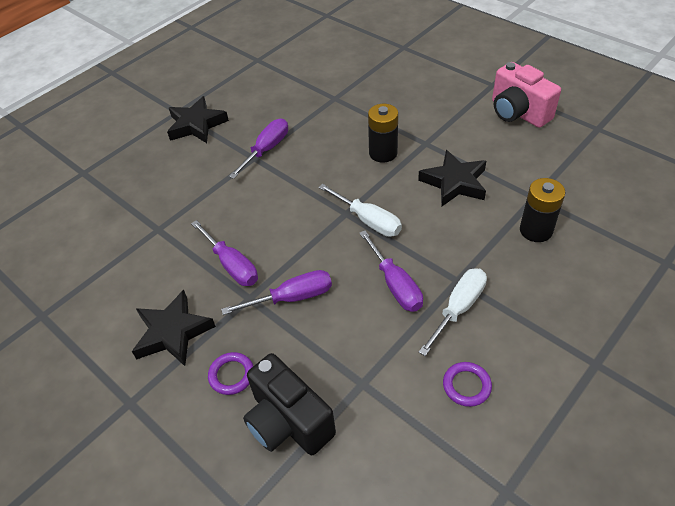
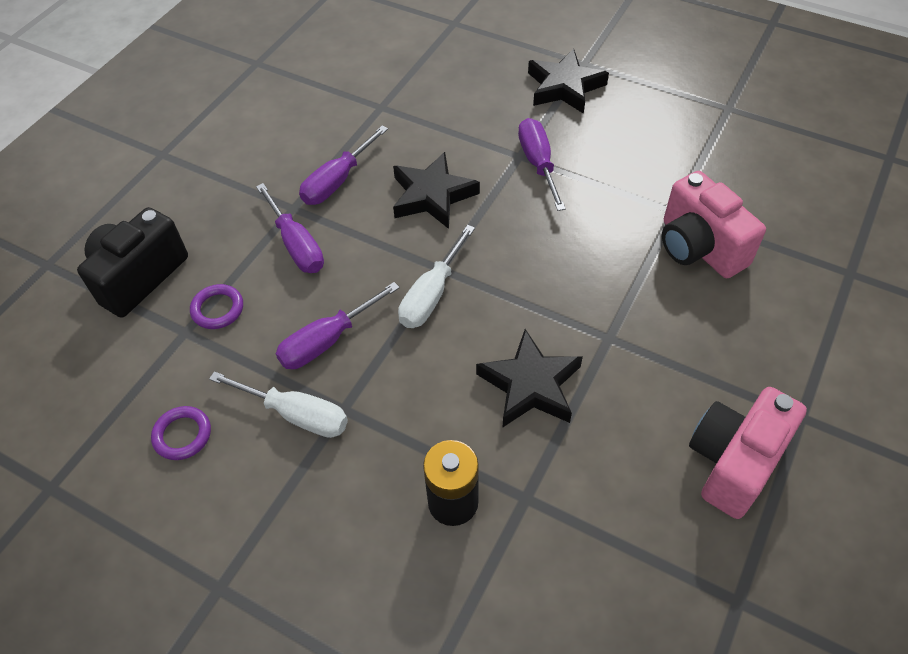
camera: 75 degrees right, 5 degrees up
(173, 332) = (242, 160): black star -> black star (432, 196)
(231, 375) = (193, 219): purple ring -> purple ring (218, 309)
(266, 150) = (538, 164): purple screwdriver -> purple screwdriver turned 120 degrees counterclockwise
(367, 94) = (699, 247): none -> pink camera
(383, 153) = (569, 288): black battery -> none

